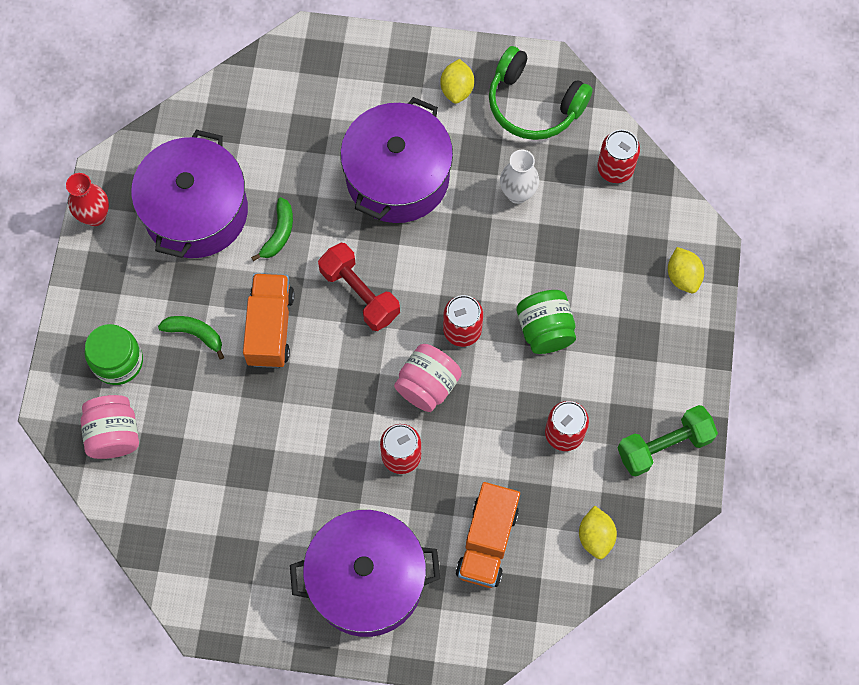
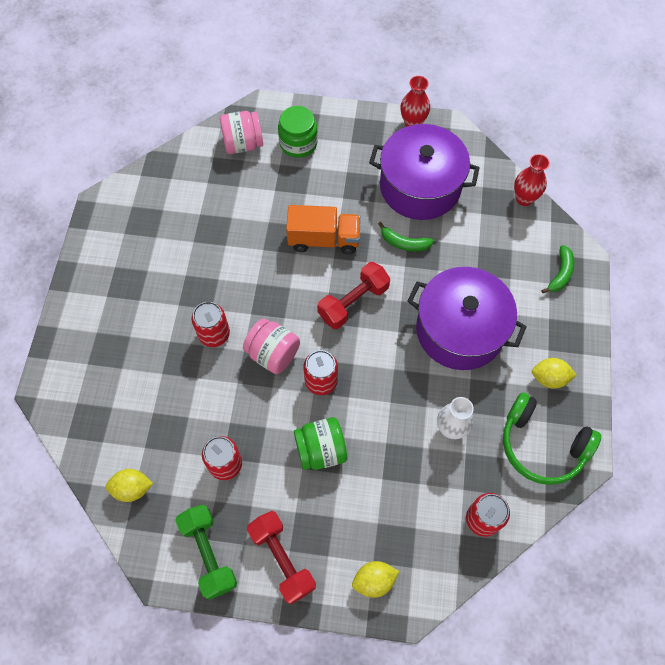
camera: 90 degrees right, 5 degrees down
(195, 334) = (319, 190): green banana -> green banana (560, 274)
(220, 93) = (524, 199): none -> red vase
(367, 580) = (117, 310): purple pot -> none
(487, 542) = (137, 399): orange truck -> none
(533, 104) = (542, 445): green headphones -> green headphones turned 90 degrees counterclockwise
(666, 368) = (282, 559): none -> red dumbbell

